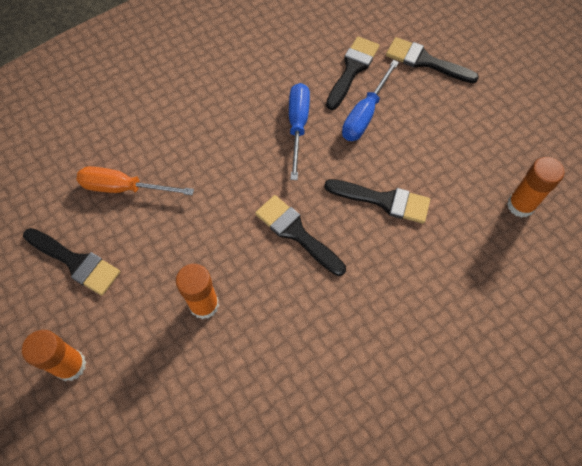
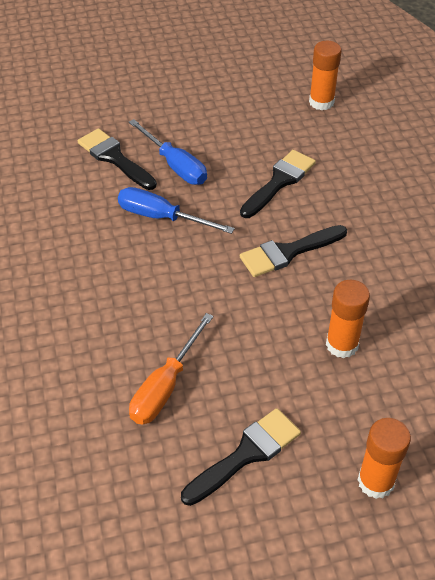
camera: 70 degrees left, 15 degrees down
(425, 61) = (136, 107): black brush -> none

